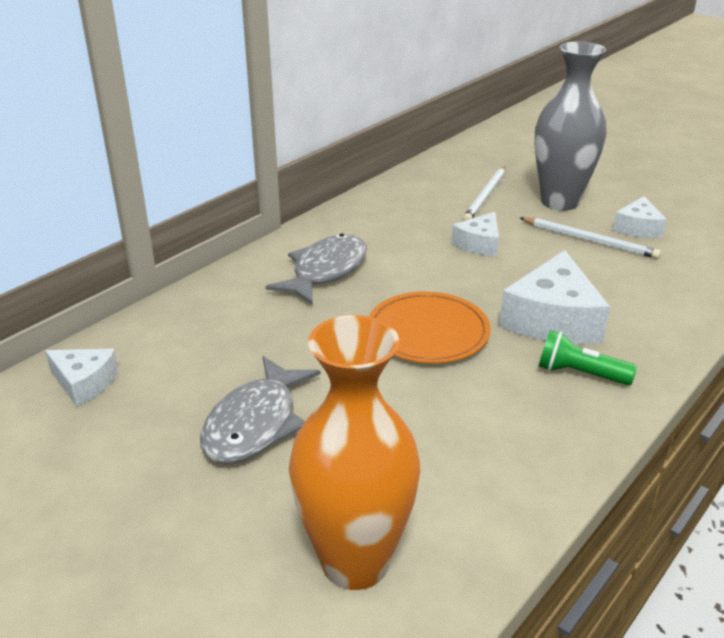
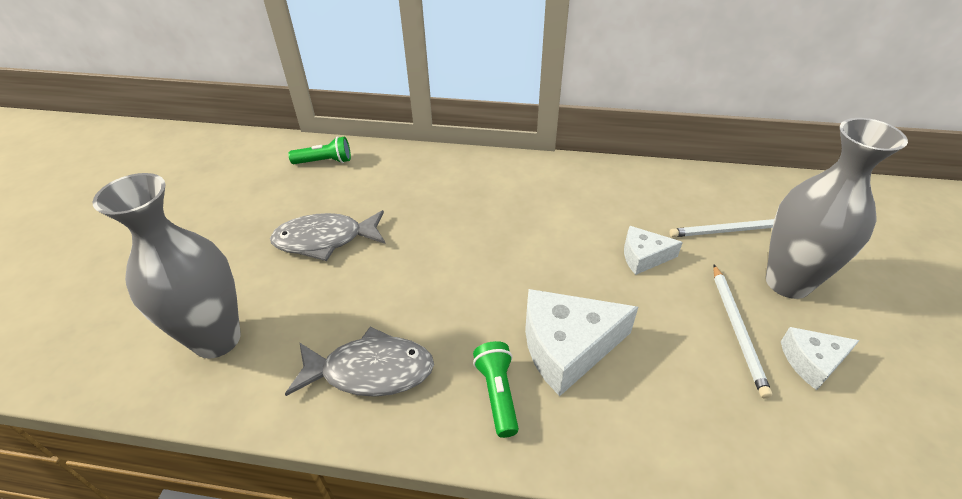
camera: 60 degrees right, 10 degrees up
(84, 383) = (325, 162): white cheese -> green flashlight
(326, 271) = (517, 195): grey fish -> grey fish (370, 371)
(355, 562) = (217, 339): orange vase -> grey vase
(428, 332) = (483, 277): orange plate -> none

